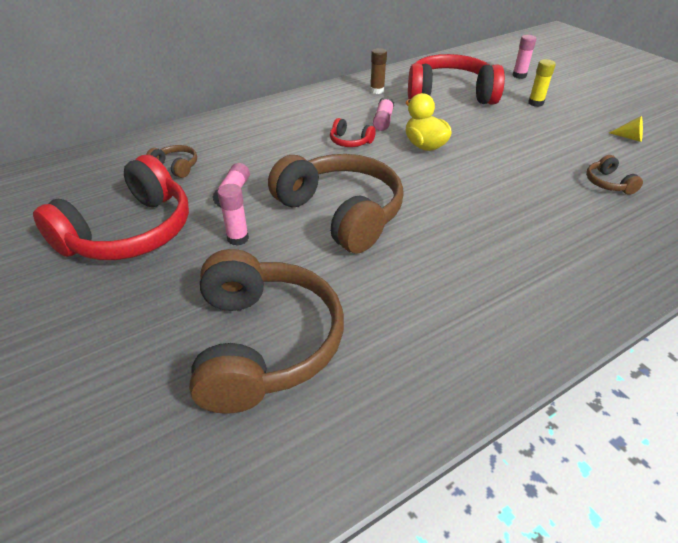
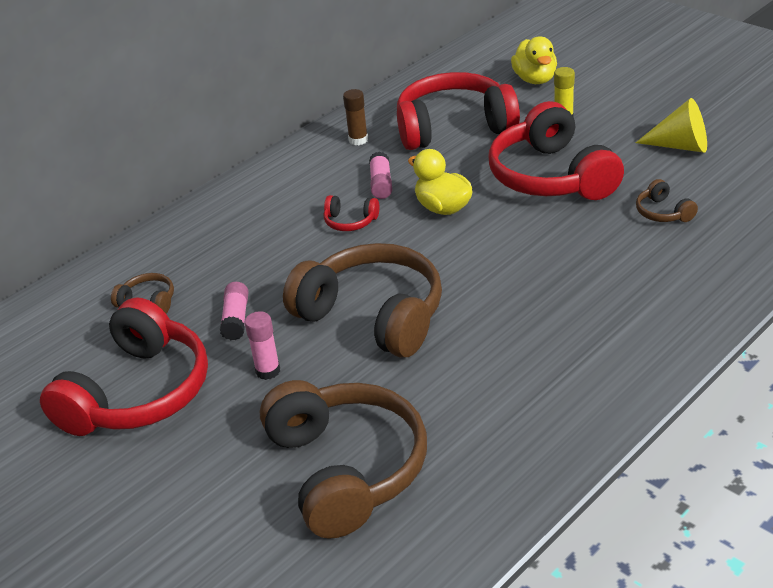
camera: 10 degrees left, 5 degrees down
(517, 140) = (551, 176): none -> red headphones
(519, 75) = (535, 79): pink glue stick -> yellow duck
(629, 137) = (681, 146): yellow cone -> yellow cone, size x1.82

